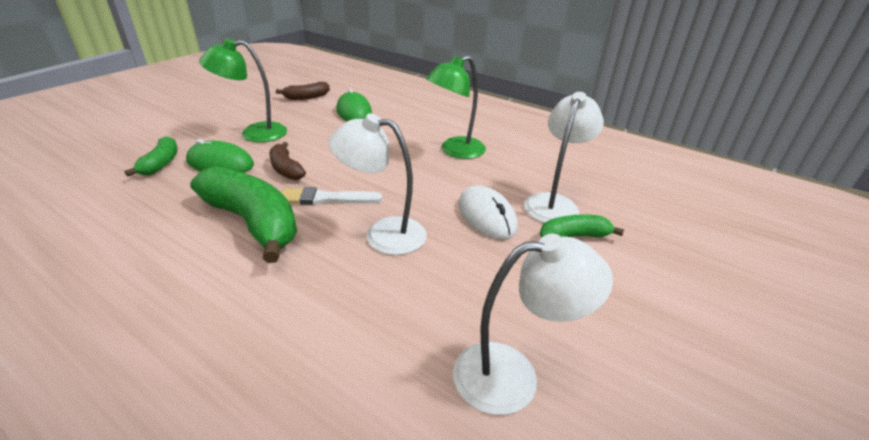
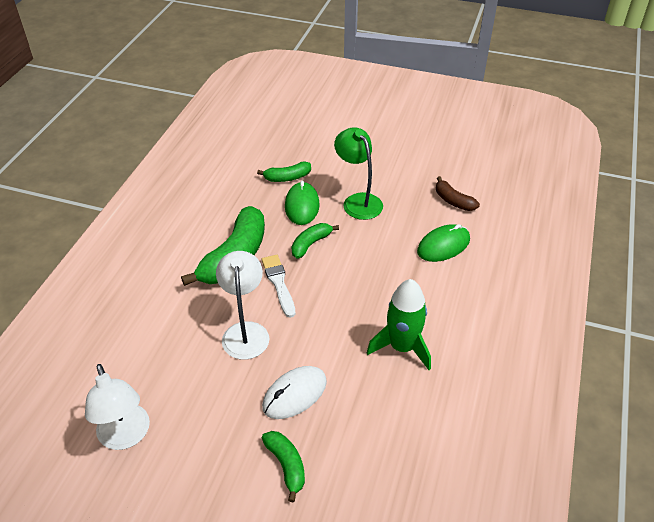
camera: 75 degrees right, 10 degrees up
(286, 169) = (311, 244): brown banana -> green banana
(455, 151) = (402, 347): green lamp -> green rocket
(554, 203) = (337, 446): white lamp -> none

